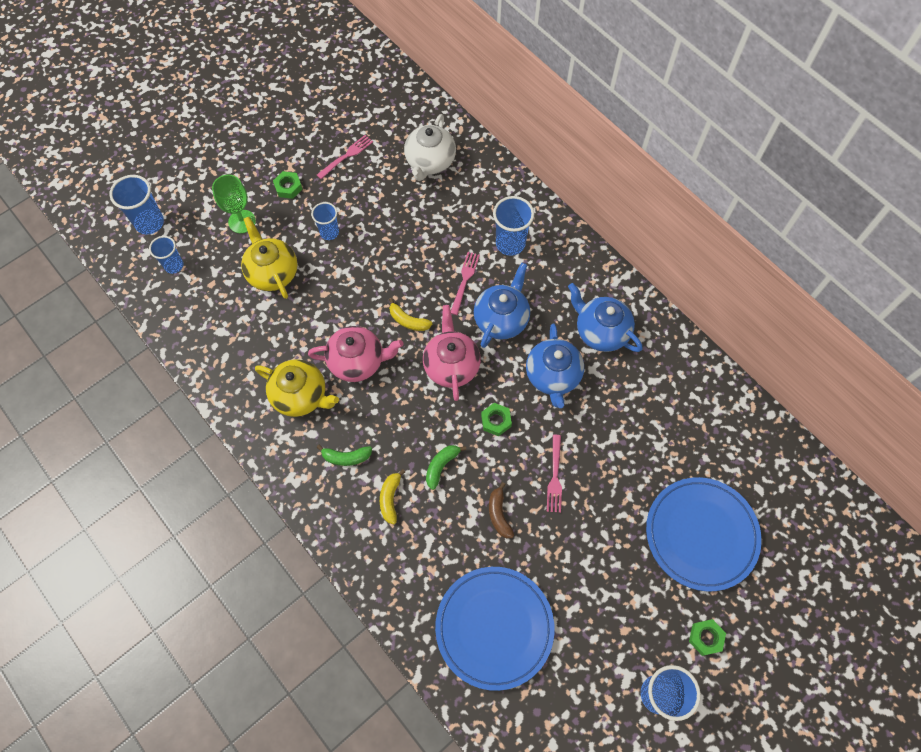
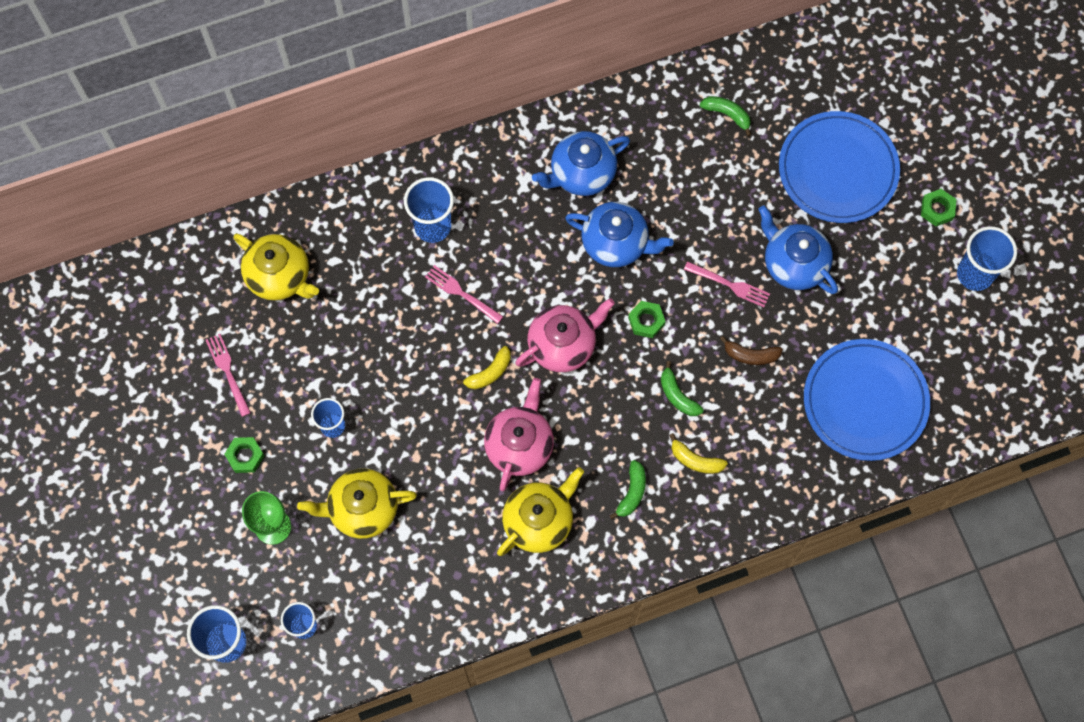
camera: 70 degrees left, 5 degrees up
(430, 162) = (280, 276): white teapot -> yellow teapot
(451, 365) = (563, 344): pink teapot -> pink teapot turned 135 degrees clockwise
(501, 319) = (526, 271): blue teapot -> blue teapot (793, 263)
(706, 425) = (727, 114): none -> green banana

